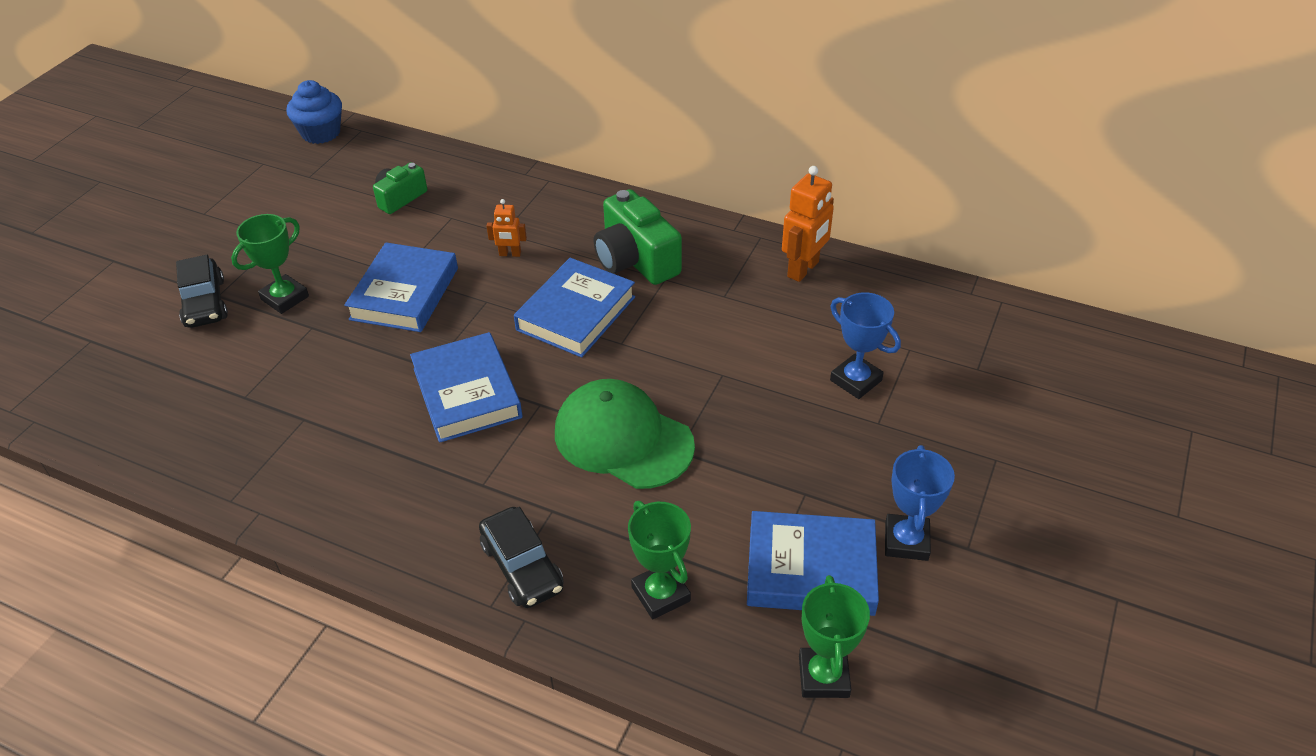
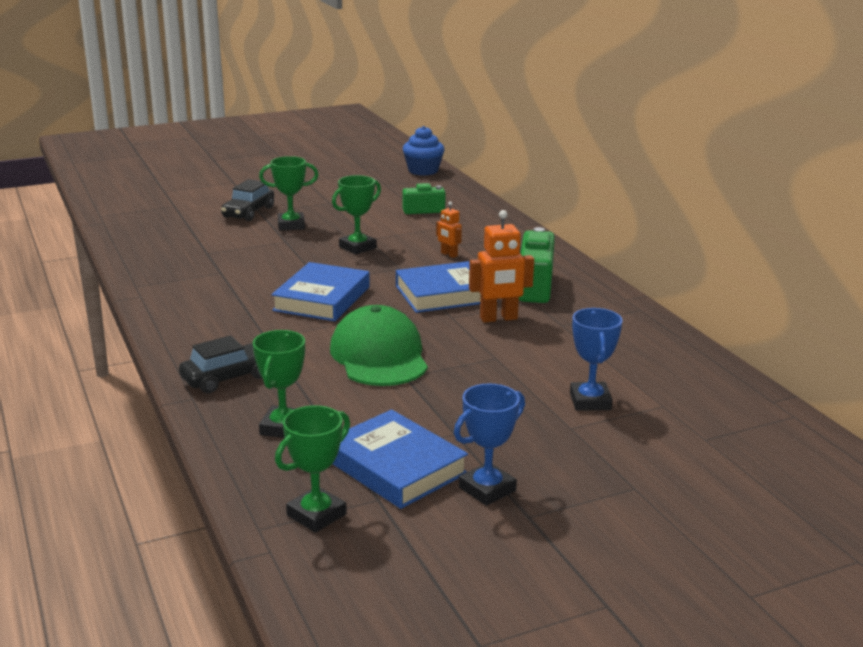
camera: 40 degrees right, 20 degrees down
(404, 293) = (357, 247): blue book -> green trophy
(522, 567) = (228, 378): black car -> black car turned 135 degrees counterclockwise
(803, 269) = (646, 336): orange robot -> orange robot (498, 318)

